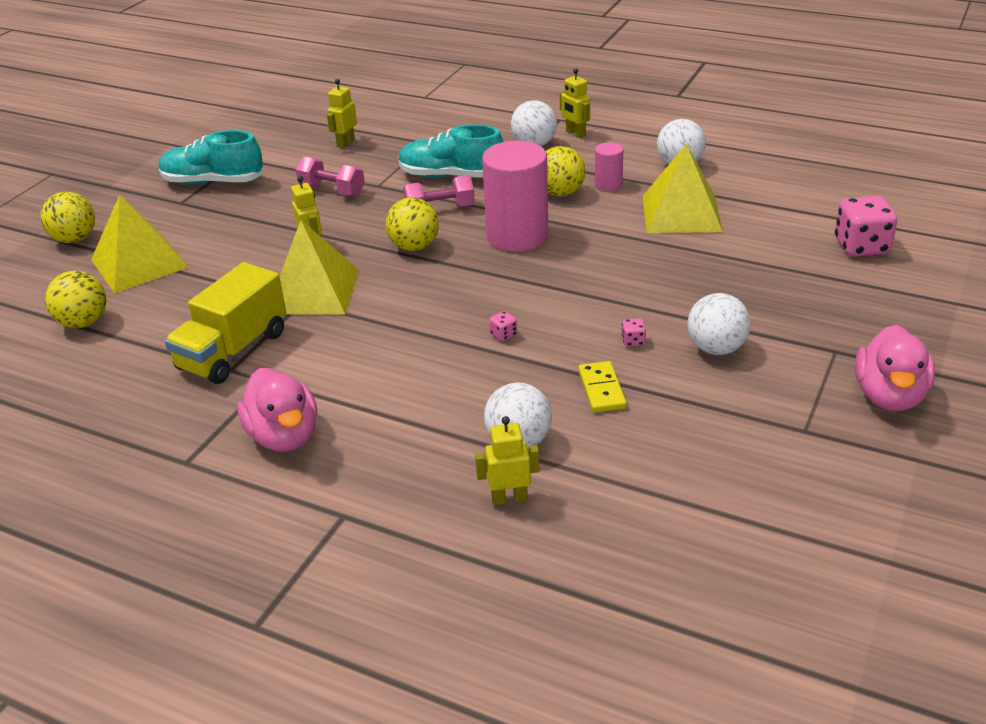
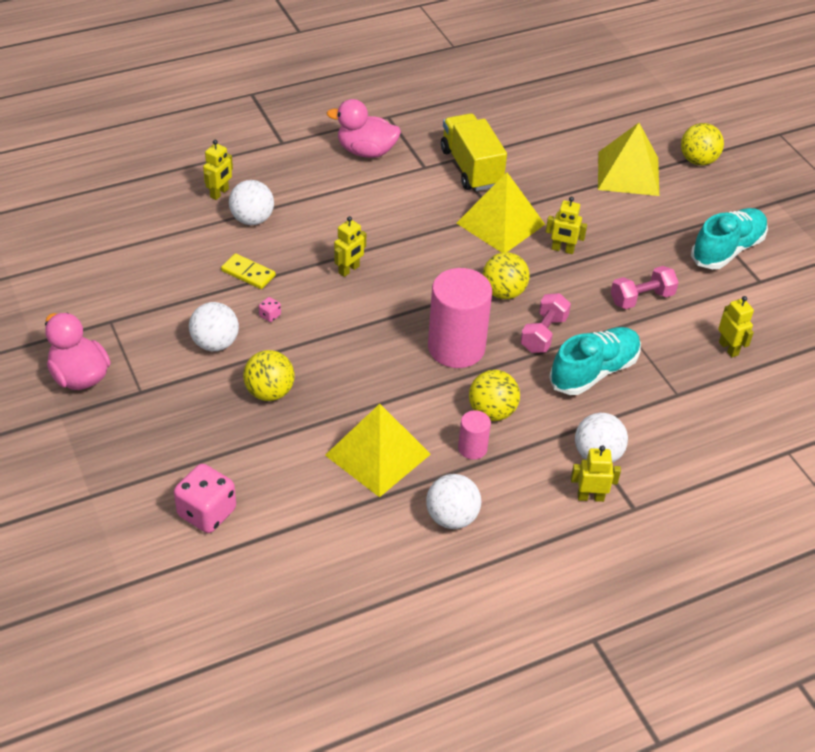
camera: 125 degrees right, 10 degrees up
(83, 322) = (574, 130): yellow ball -> yellow ball (269, 392)
(503, 335) = (349, 270): pink dice -> yellow robot

